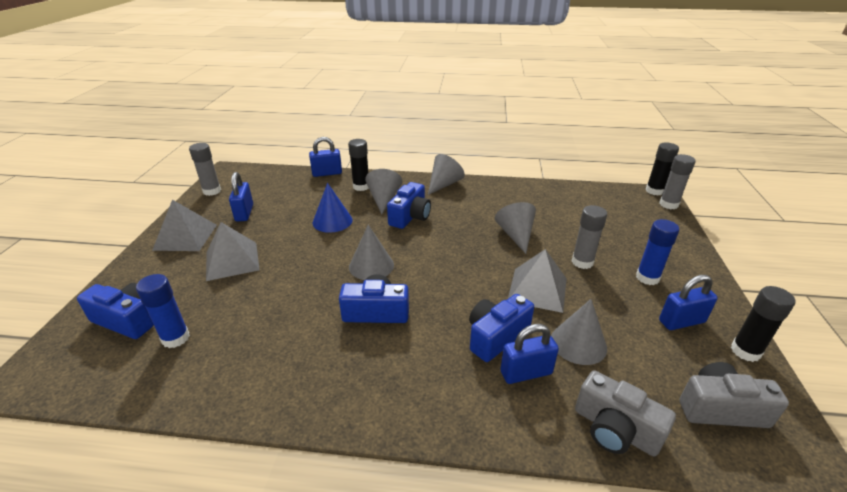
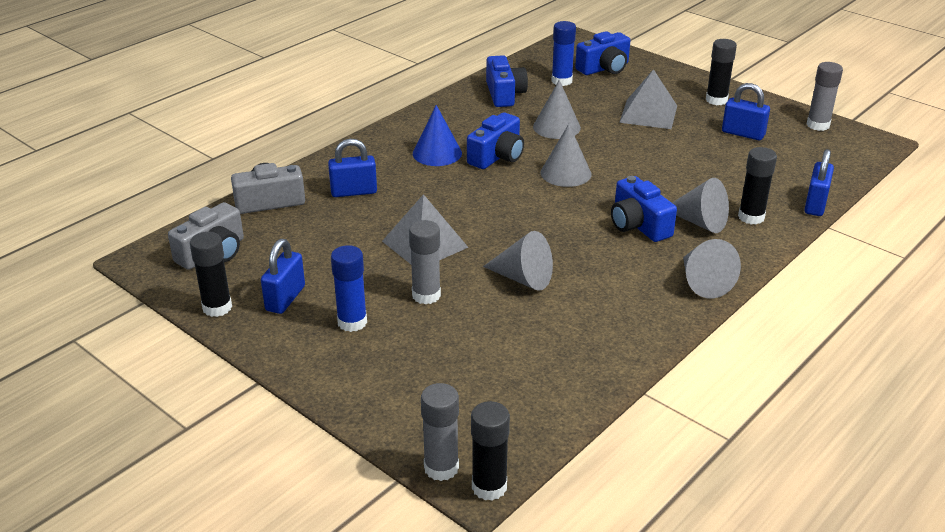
camera: 125 degrees right, 0 degrees up
(185, 237) = (716, 100): grey pyramid -> black glue stick
(332, 221) = (676, 176): blue cone -> blue cone (437, 153)
(496, 336) = (401, 196): blue camera -> blue camera (504, 94)
(526, 373) = (354, 192): blue padlock -> blue padlock turned 60 degrees clockwise
(578, 343) = (344, 229): grey cone -> grey cone (556, 127)

